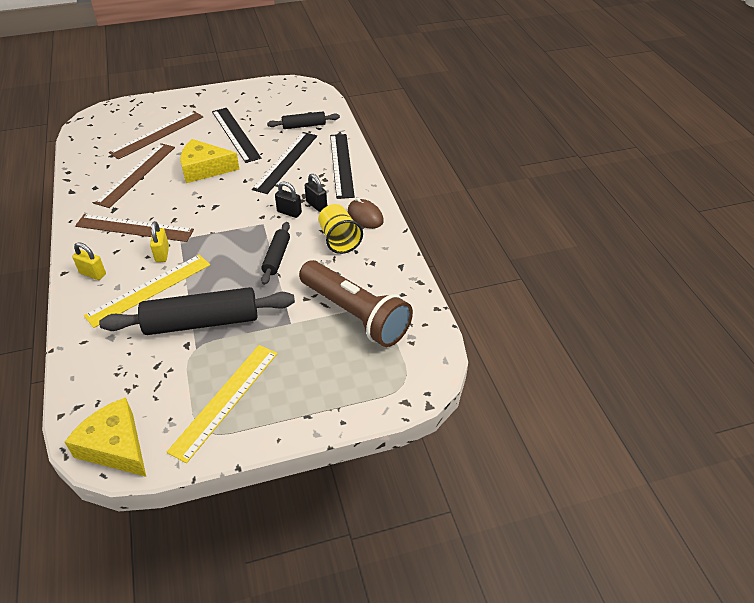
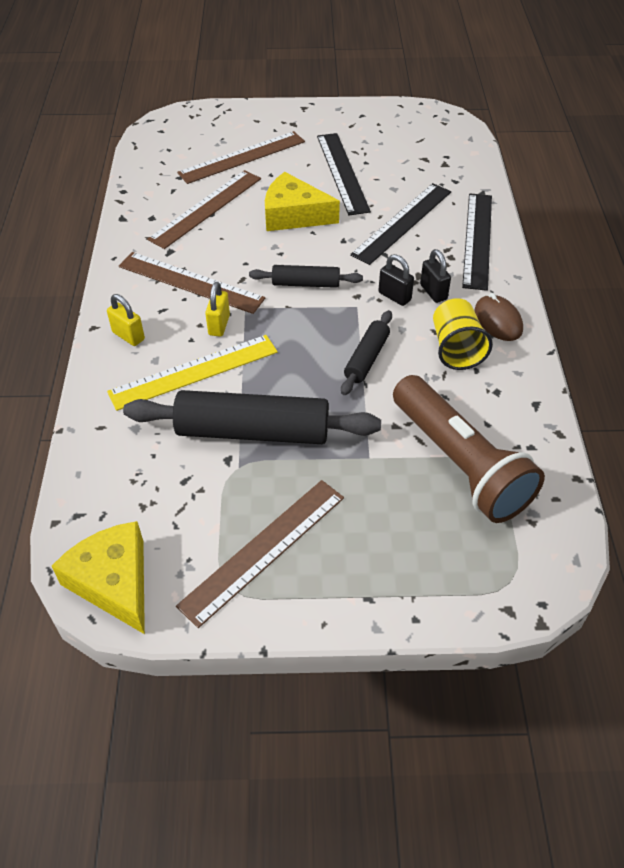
camera: 15 degrees right, 5 degrees up
(225, 400) = (263, 550): yellow ruler -> brown ruler
(304, 126) = (435, 174): black rolling pin -> black rolling pin (306, 283)

